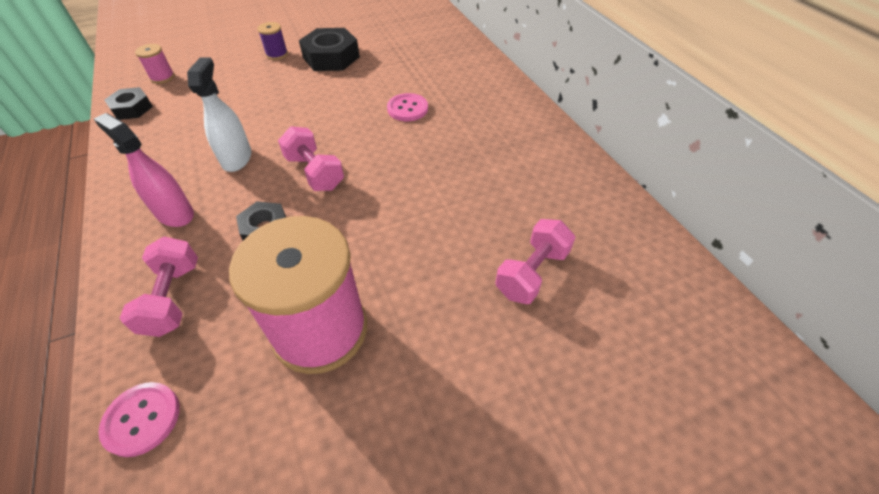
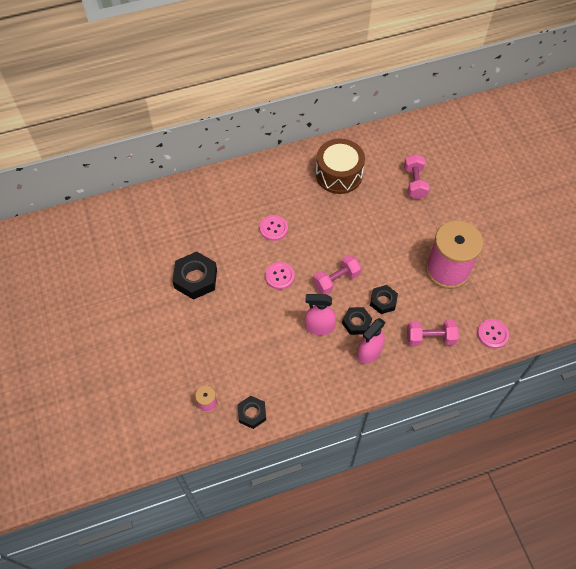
camera: 85 degrees left, 10 degrees up
(233, 197) = (356, 322): none -> black nut
(237, 158) = (319, 327): white spray bottle -> pink spray bottle
(277, 54) = (183, 320): purple spool -> none
(328, 118) = (279, 276): none -> pink button
(521, 168) = (339, 174): none -> brown drum
(532, 273) = (414, 183): pink dumbbell -> pink dumbbell turned 45 degrees clockwise

